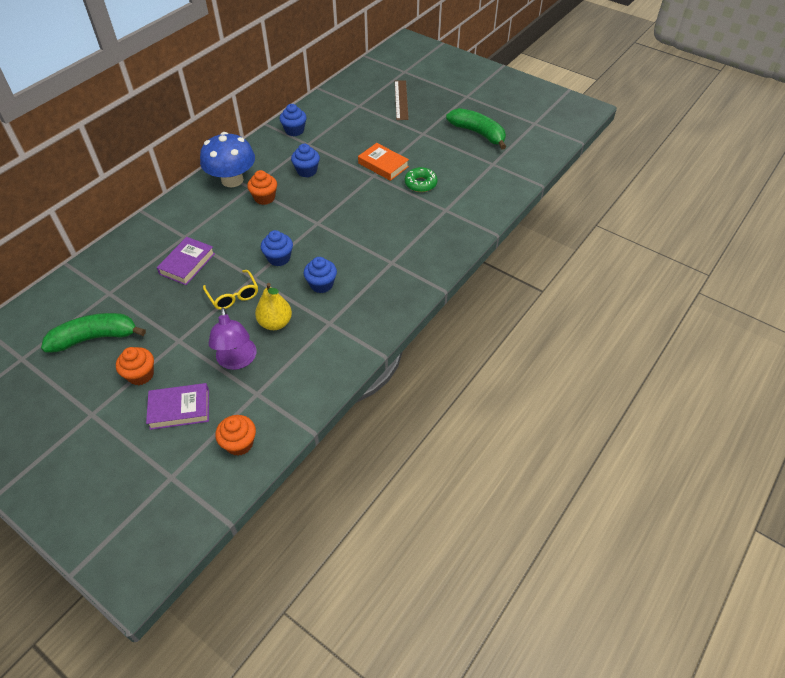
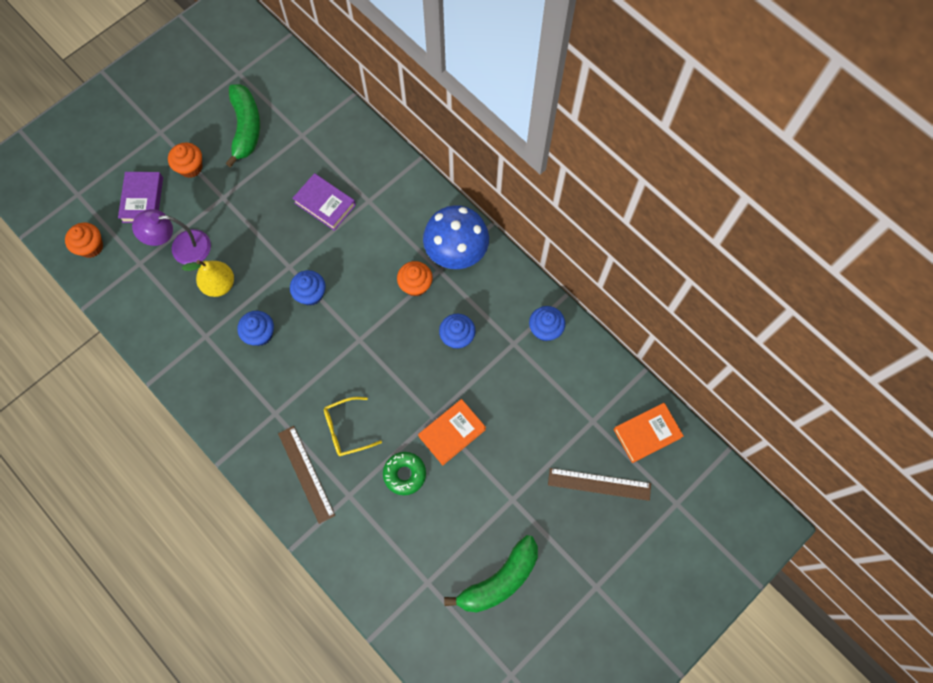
camera: 100 degrees right, 20 degrees up
(233, 295) = (267, 247): yellow glasses -> yellow glasses (346, 429)
(362, 84) = (647, 433): none -> orange book
(436, 235) = (306, 474): none -> brown ruler

